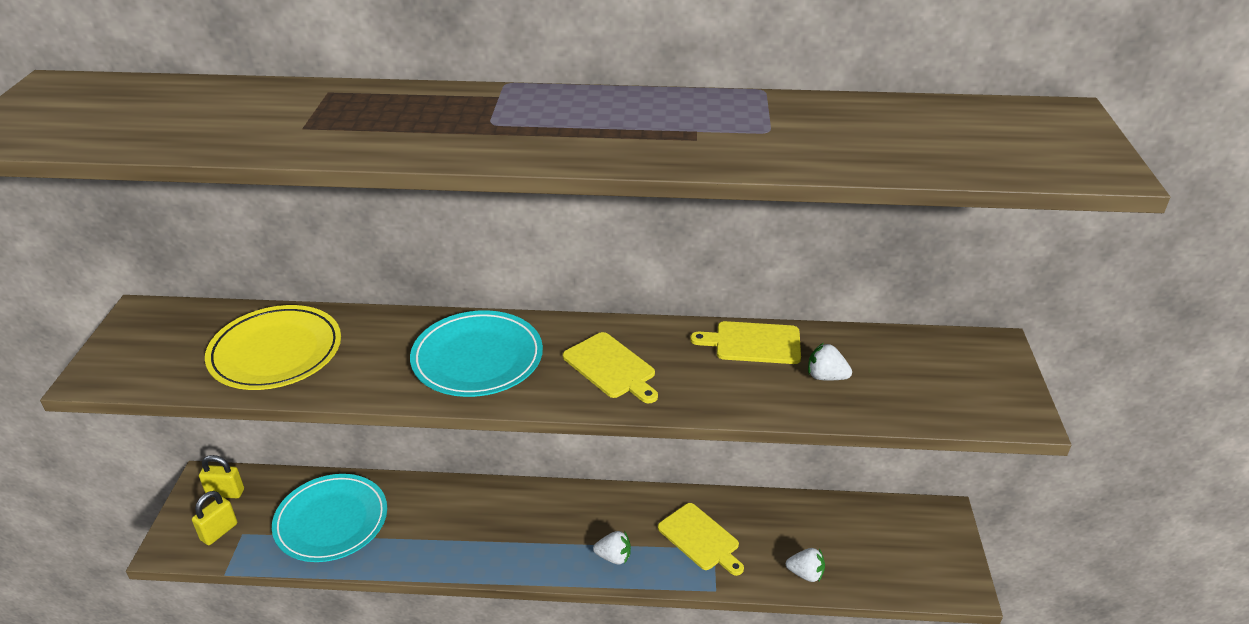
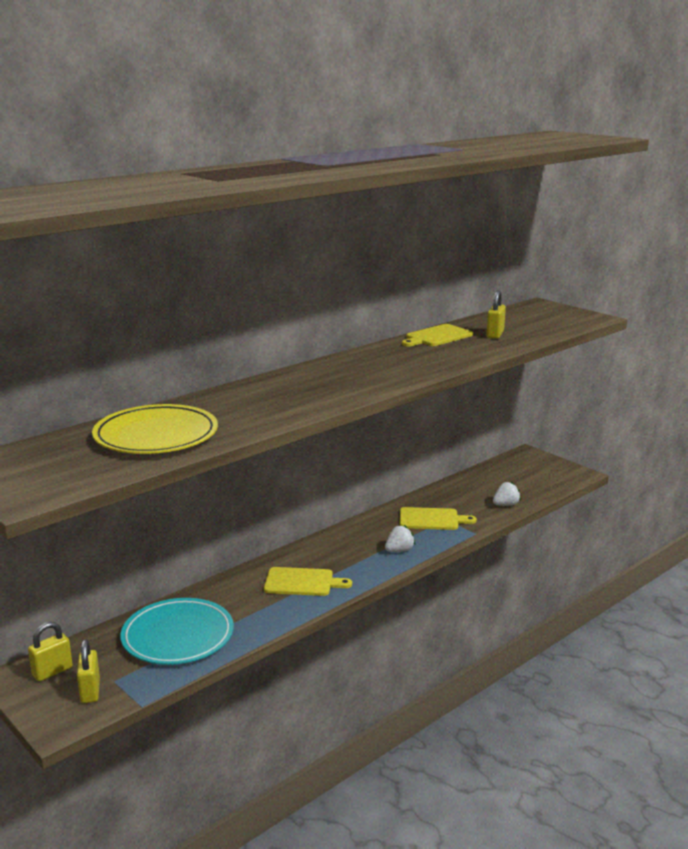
camera: 45 degrees left, 15 degrees down
(477, 358) = (303, 390): turquoise plate -> none
(611, 367) = (387, 366): yellow cutting board -> yellow cutting board (302, 582)
(826, 377) = (495, 334): white strawberry -> yellow padlock

